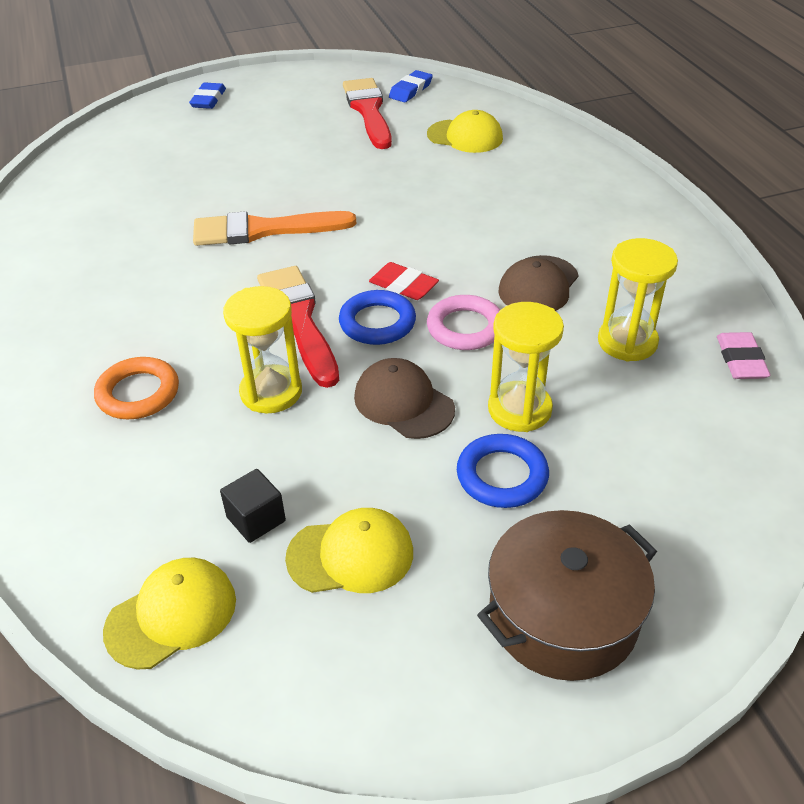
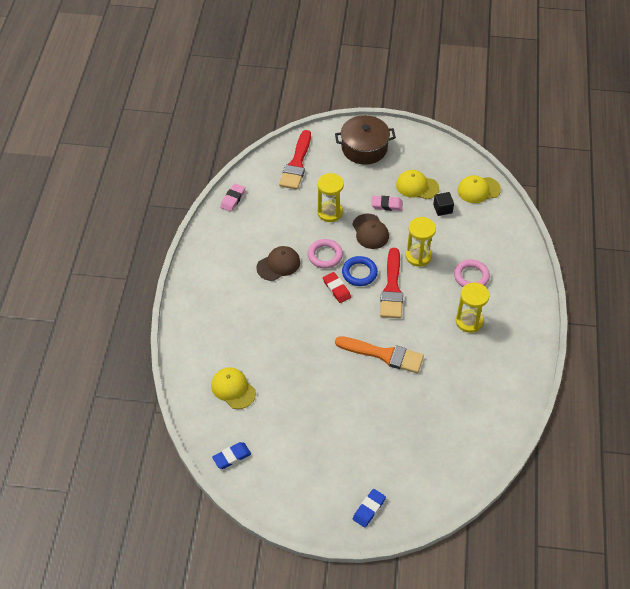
camera: 155 degrees left, 10 degrees up
(138, 393) = (471, 276): orange ring -> pink ring
(368, 111) = (272, 444): red brush -> red brush (296, 164)
(401, 475) = (387, 205): none -> pink eraser
(502, 475) = (353, 192): blue ring -> none
(627, 342) = (267, 223): yellow hourglass -> yellow hourglass (469, 321)

